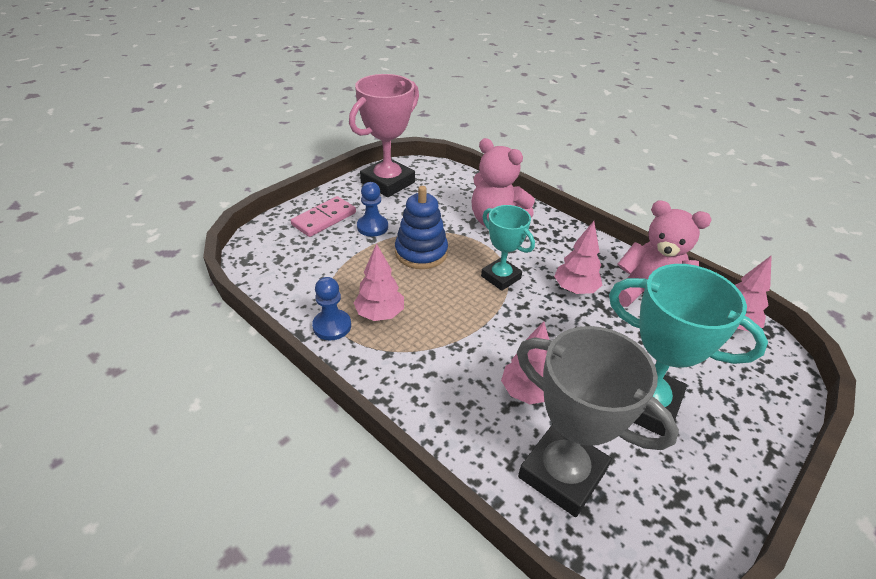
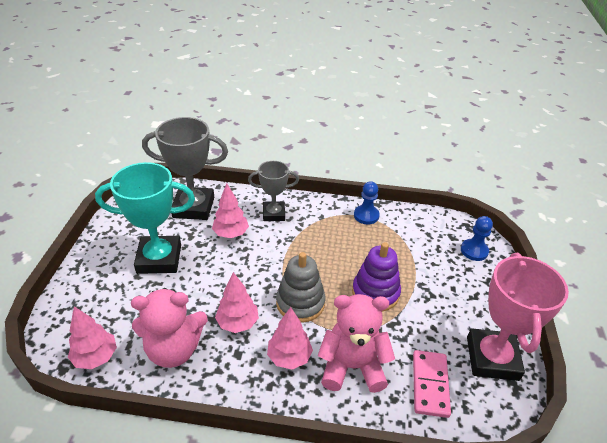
camera: 145 degrees right, 0 degrees up
(324, 219) = (475, 283): pink domino -> pink domino (430, 384)
(372, 227) = (435, 296): blue pawn -> blue pawn (474, 251)
(380, 314) = (349, 234): pink tree -> pink tree (289, 357)
(421, 252) = (375, 293): blue stacking toy -> purple stacking toy
(446, 392) = (274, 214): none -> grey trophy
(501, 277) = (300, 303): turquoise trophy -> grey stacking toy

